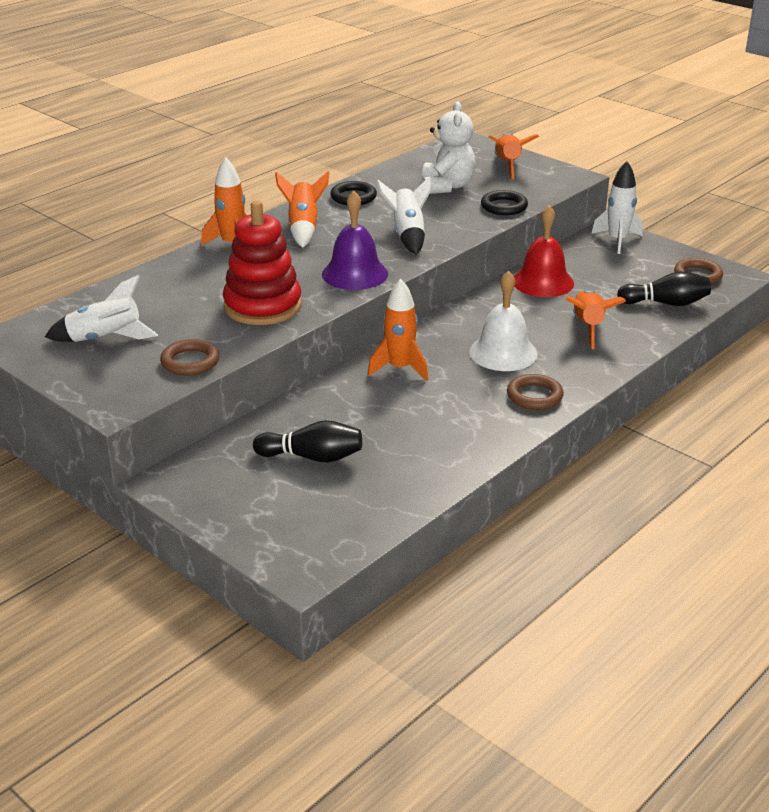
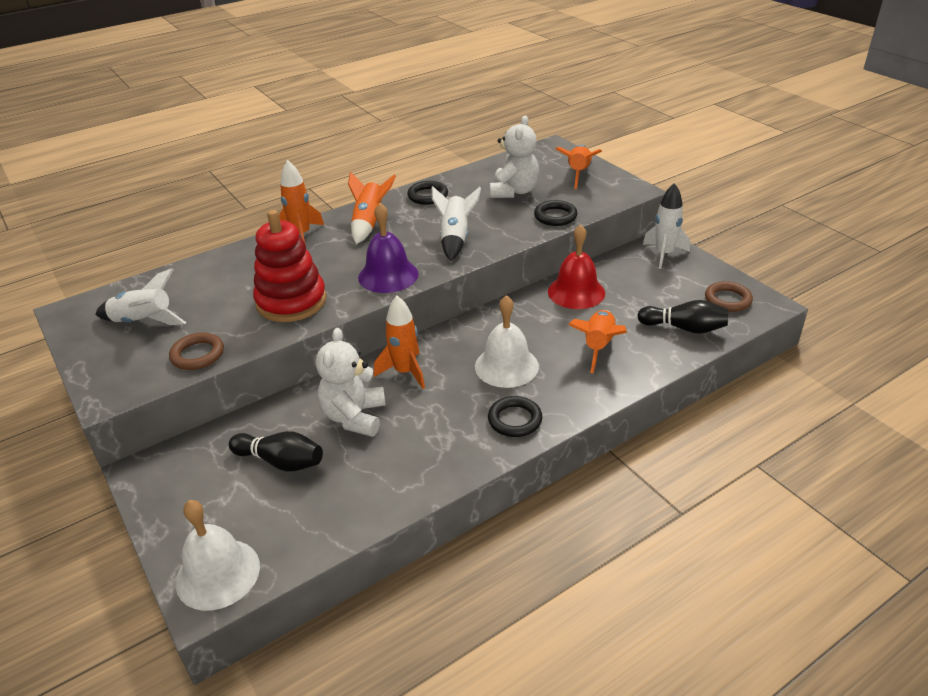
camera: 15 degrees right, 5 degrees up
(304, 552) = (218, 573): none -> white bell
(368, 412) = (354, 417): none -> white teddy bear
(534, 396) = (515, 420): brown ring -> black ring

